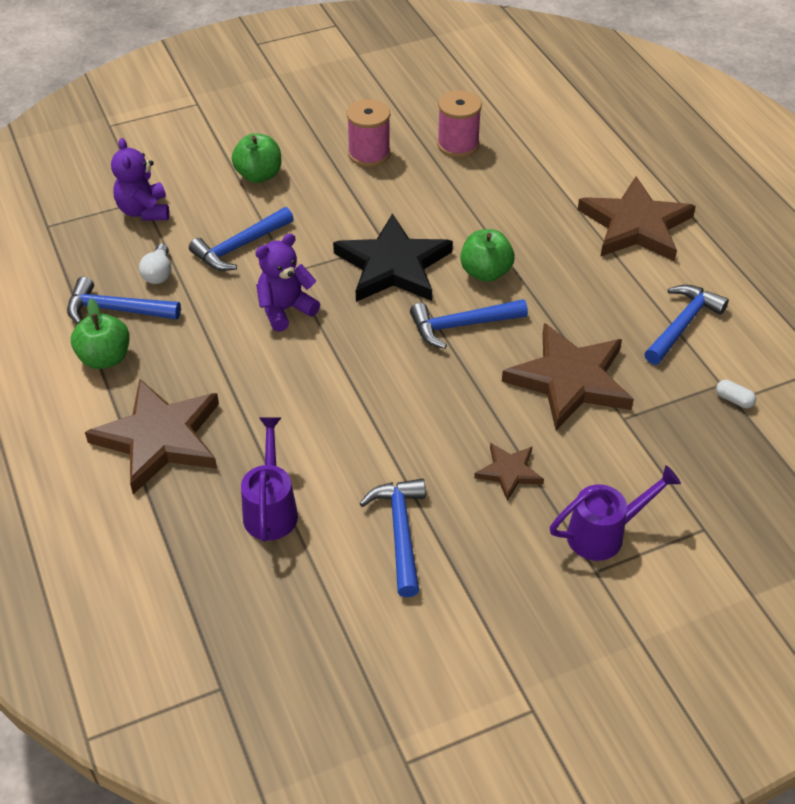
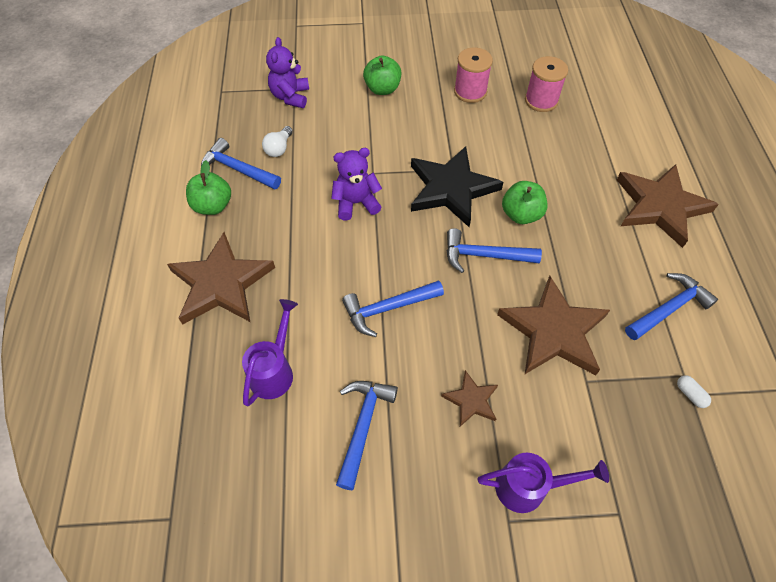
camera: 20 degrees right, 10 degrees up
(239, 247) = (344, 143): blue hammer -> blue hammer (388, 309)

